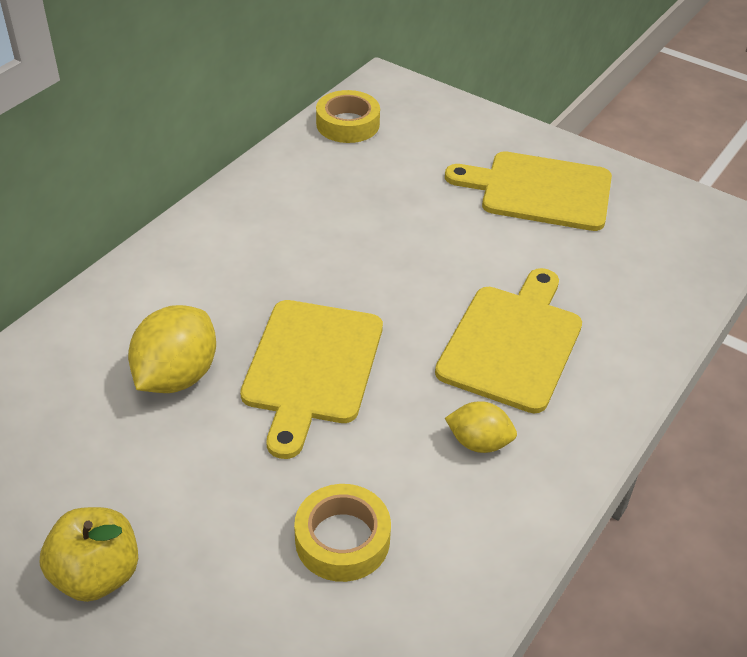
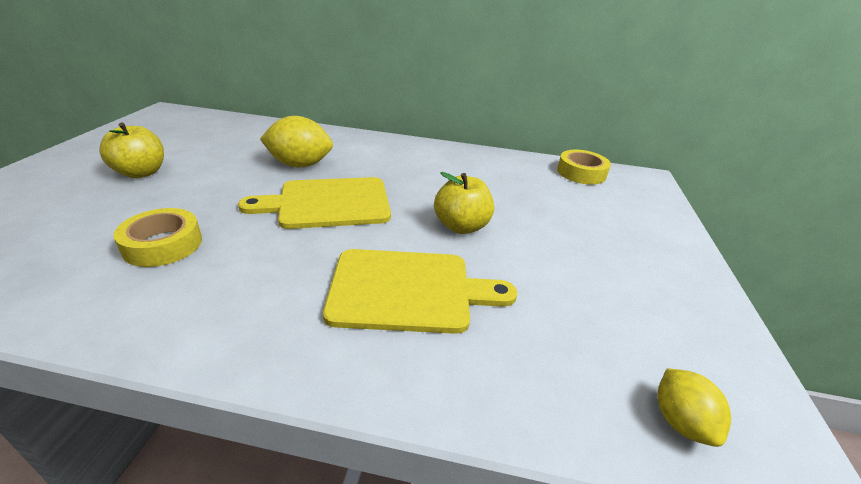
camera: 65 degrees right, 10 degrees down
(418, 268) = (461, 226): none -> yellow apple
(479, 442) = (275, 292): yellow lemon -> yellow lemon (680, 421)
(539, 191) = (624, 272): yellow cutting board -> none

